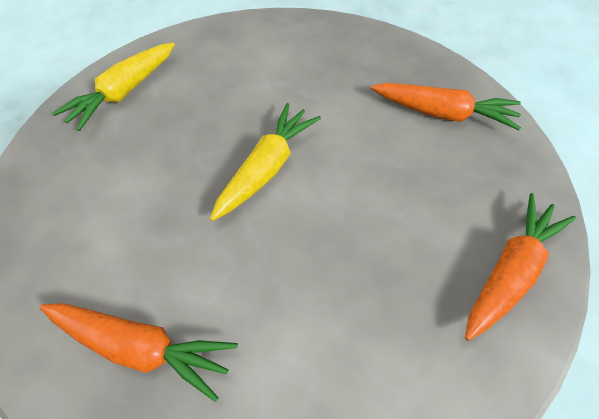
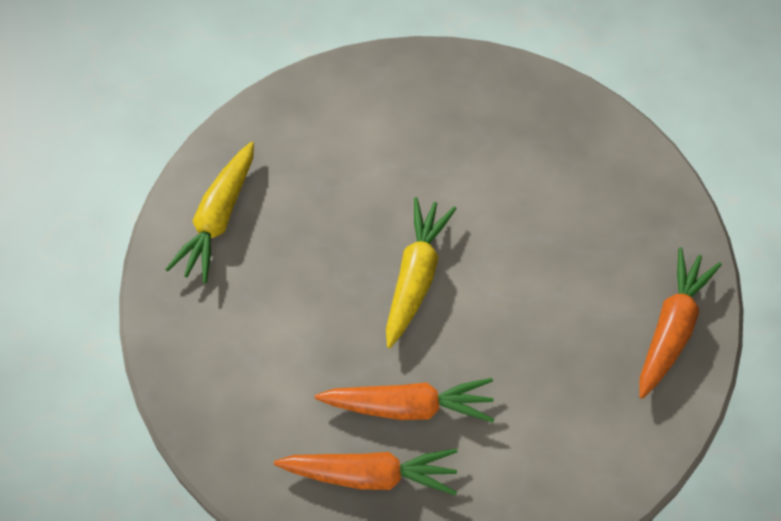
camera: 15 degrees left, 5 degrees up
(443, 114) = (582, 166): orange carrot -> orange carrot (409, 407)

